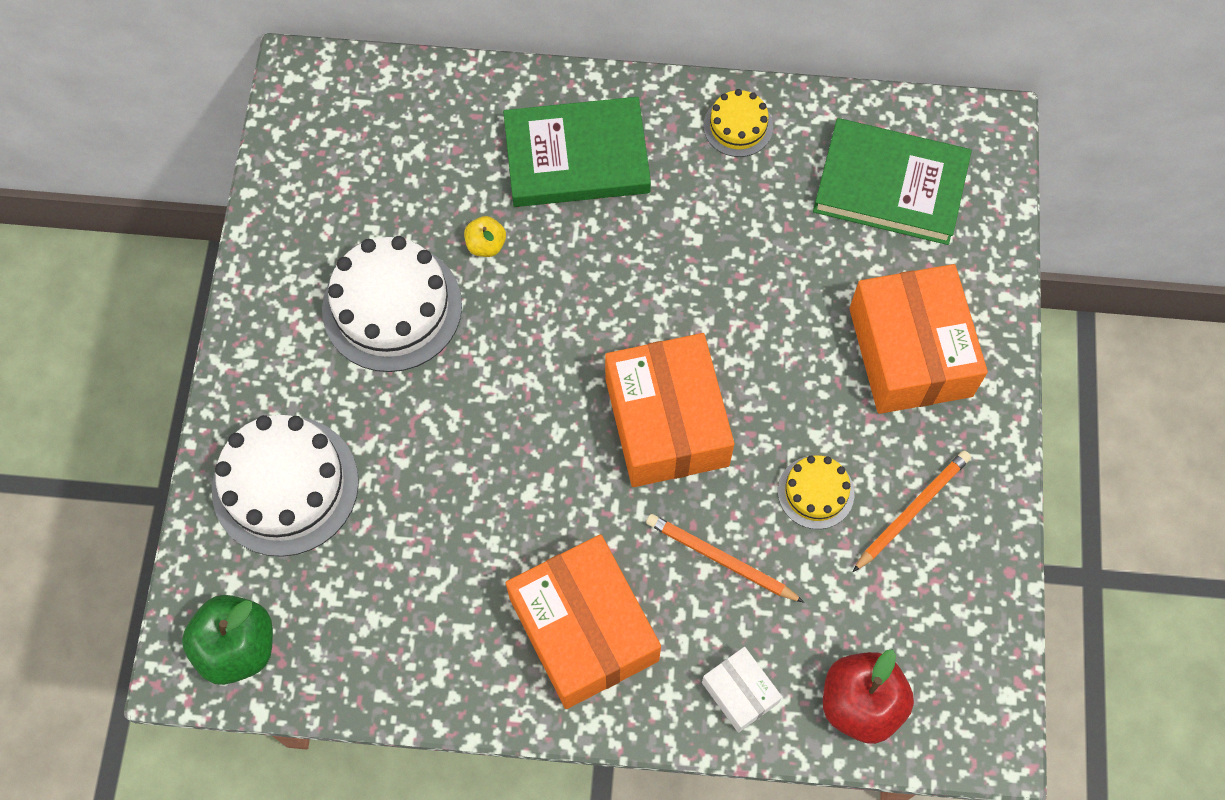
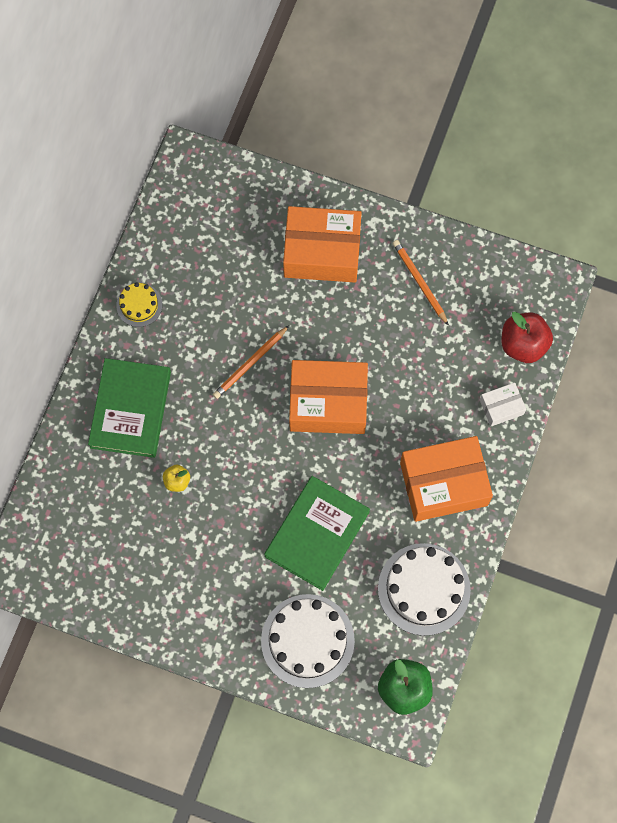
camera: 75 degrees left, 5 degrees up
(392, 307) = (204, 549): white cake -> white cake (424, 589)
(720, 560) = (421, 396): orange pencil -> orange pencil (250, 364)
(815, 492) = (394, 331): yellow cake -> none
(890, 185) = (209, 228): green book -> green book (317, 534)

